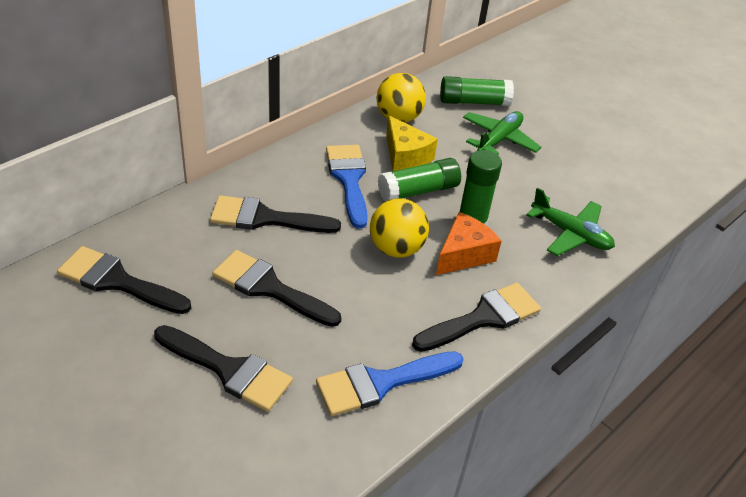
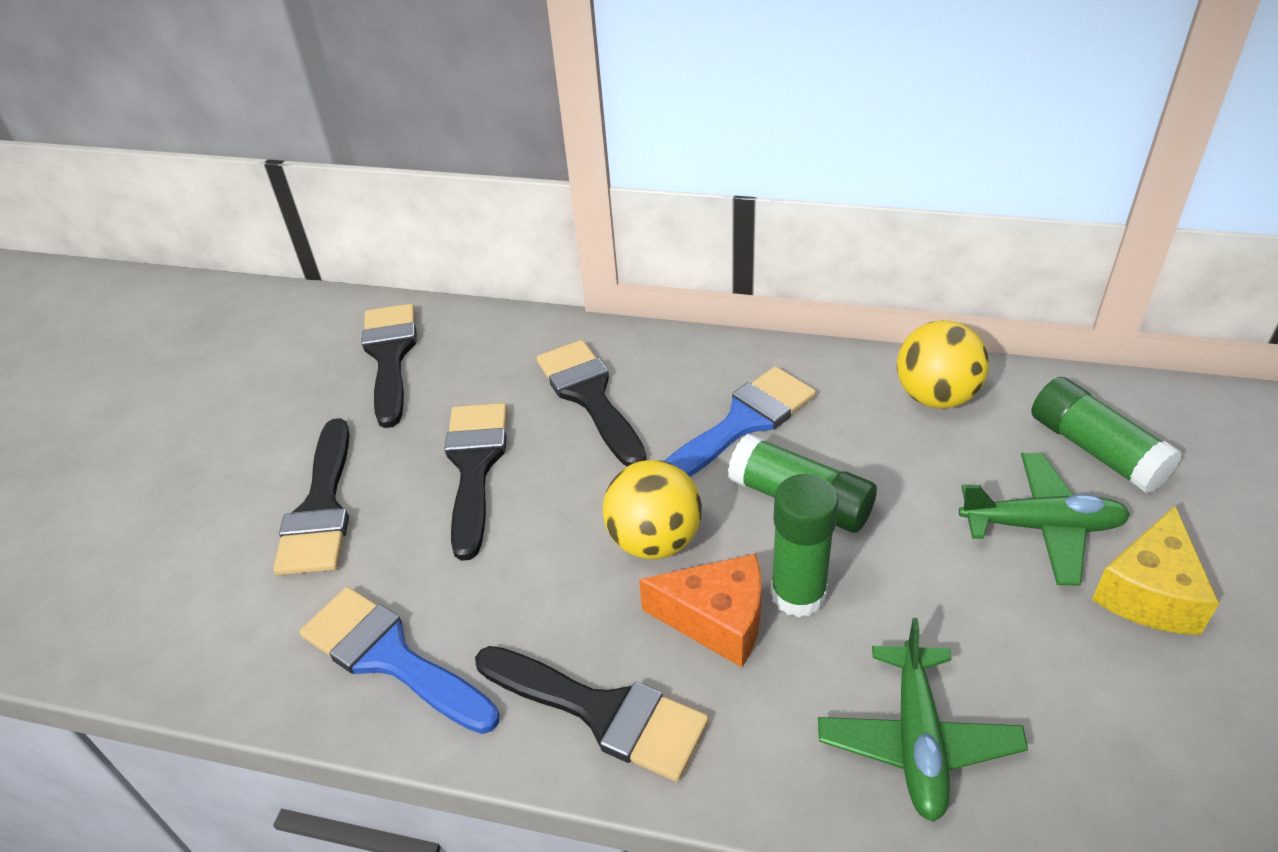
camera: 65 degrees right, 0 degrees up
(405, 156) = (859, 448): yellow cheese -> yellow cheese (1149, 592)

